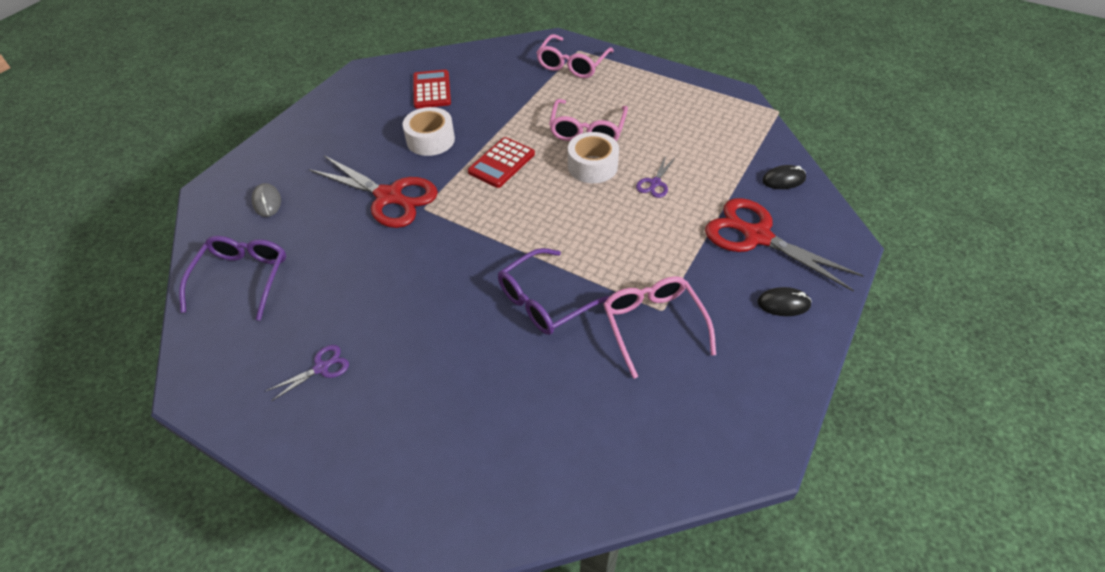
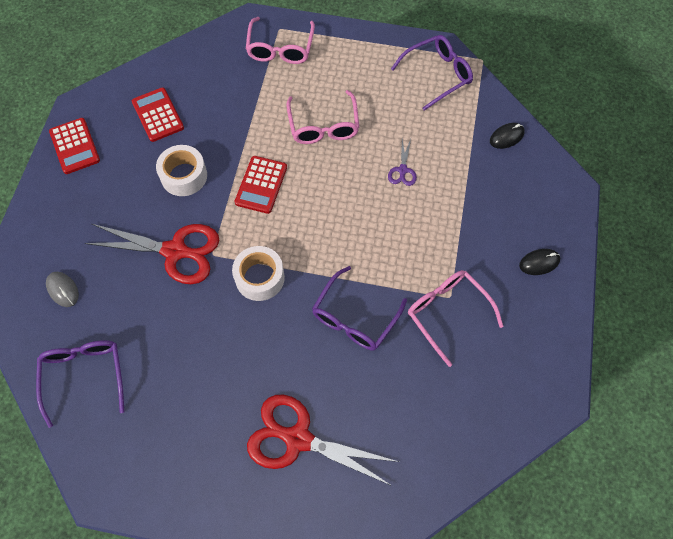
camera: 20 degrees left, 15 degrees up
(322, 368) = (199, 437): purple scissors -> none
(345, 97) = (75, 146): none -> red calculator
(592, 166) = (343, 166): white tape -> white tape (260, 277)
(725, 114) = (437, 75): none -> purple glasses
(756, 236) = (501, 202): red scissors -> red scissors (297, 438)

